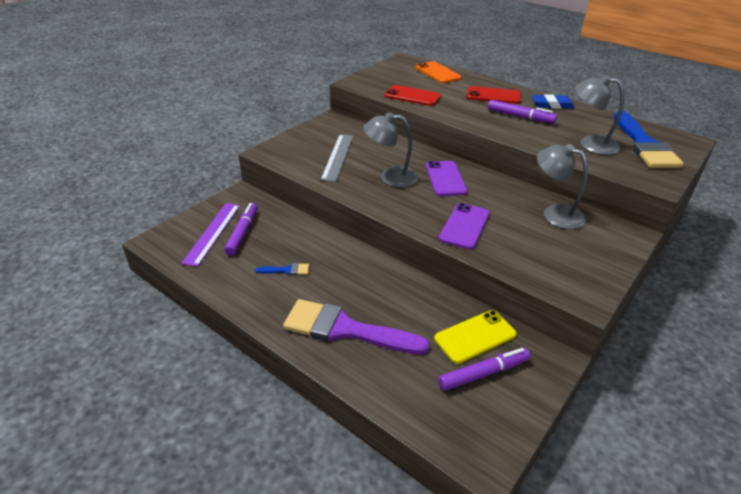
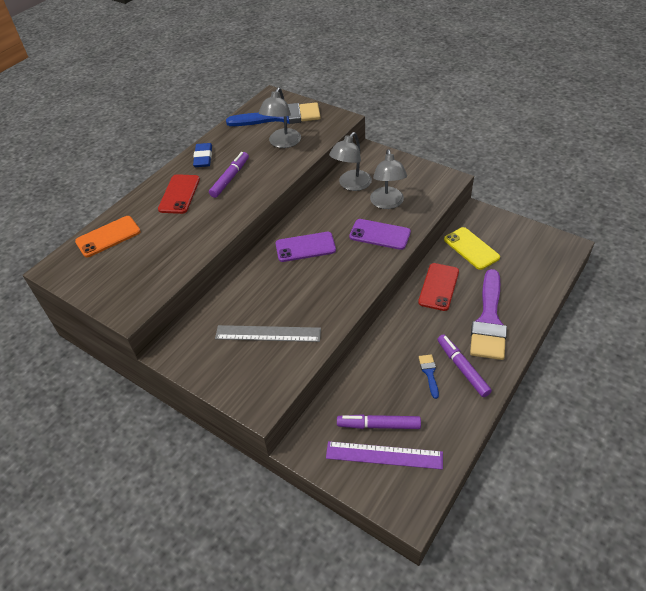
camera: 90 degrees left, 10 degrees up
(390, 177) = (307, 286): grey lamp -> grey lamp (387, 203)
(412, 96) = (176, 255): red phone -> red phone (439, 287)
(483, 373) = (503, 245): purple marker -> purple marker (462, 368)

